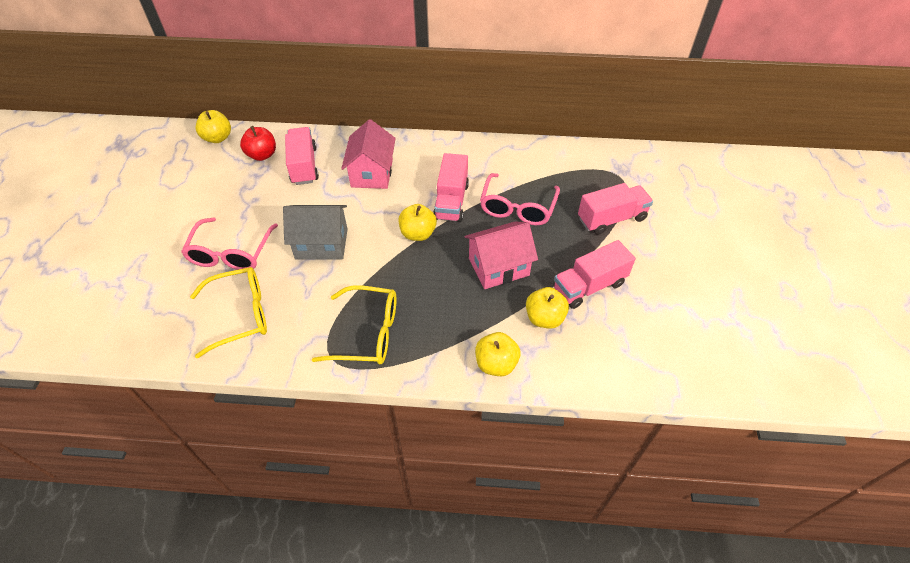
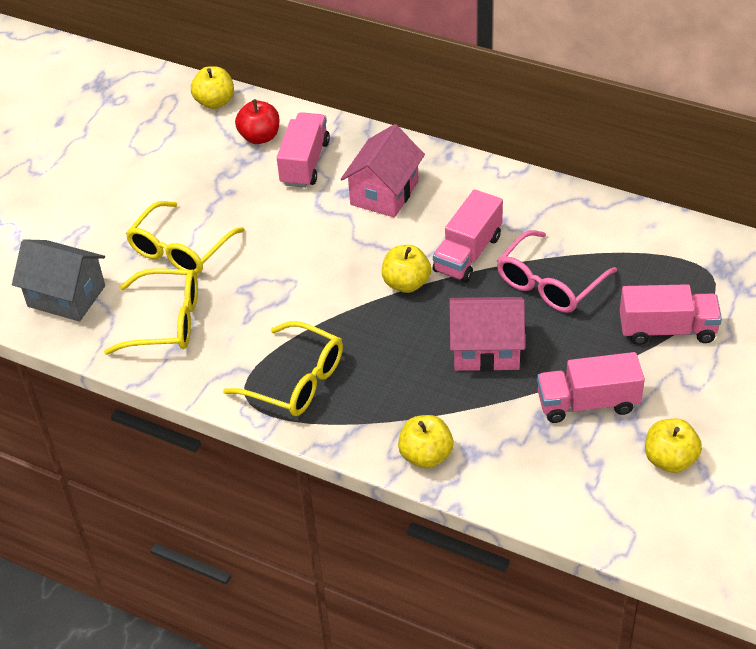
camera: 25 degrees right, 5 degrees down
(231, 253) = (180, 250): pink glasses -> yellow glasses
(321, 244) = (286, 265): grey house -> grey house (66, 296)
(544, 318) = (510, 423): yellow apple -> yellow apple (670, 459)

